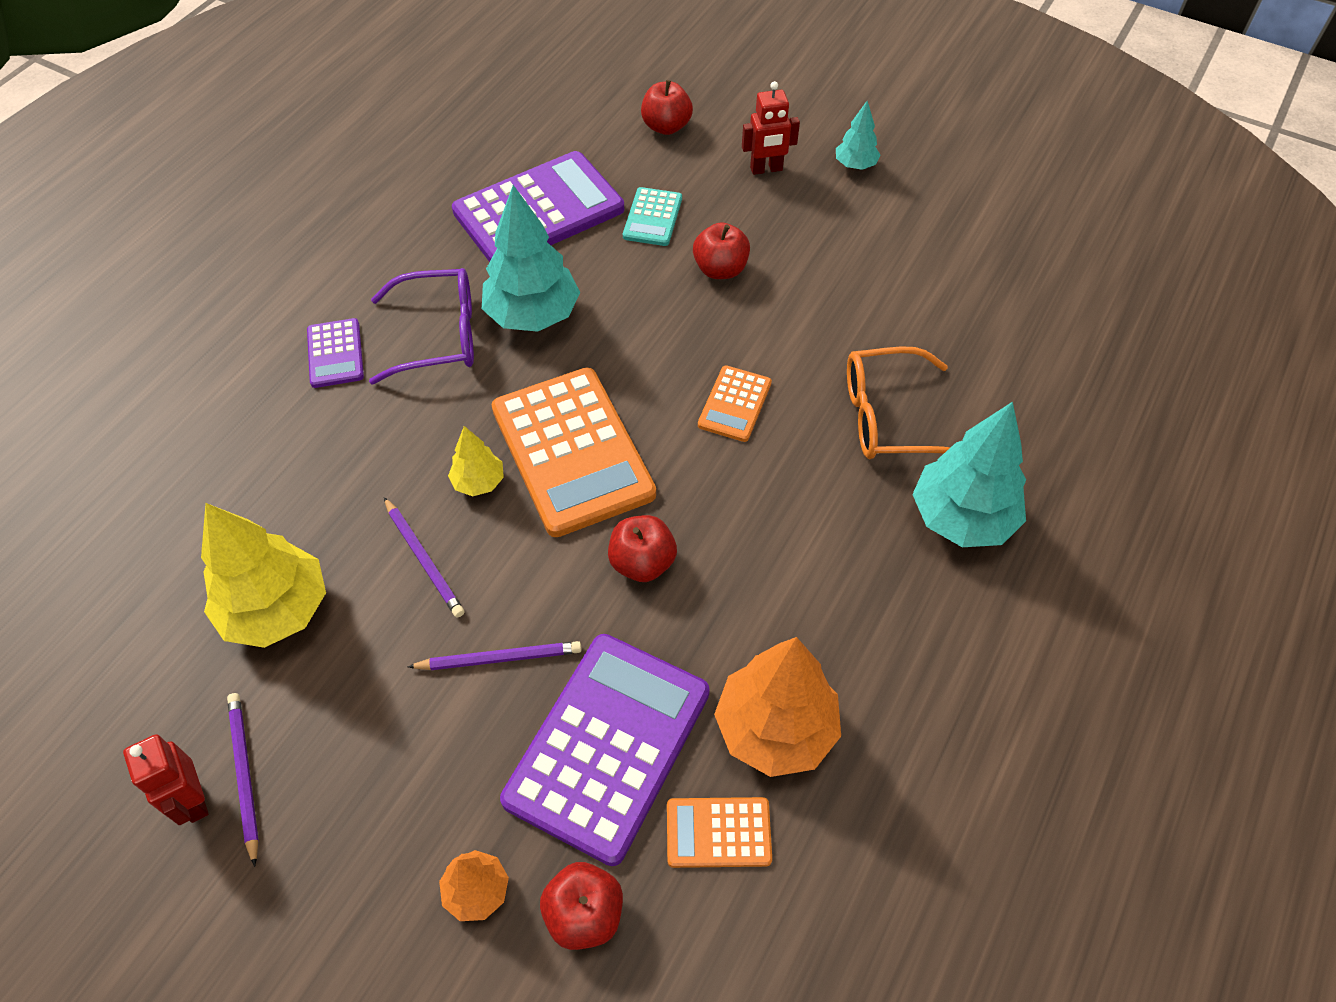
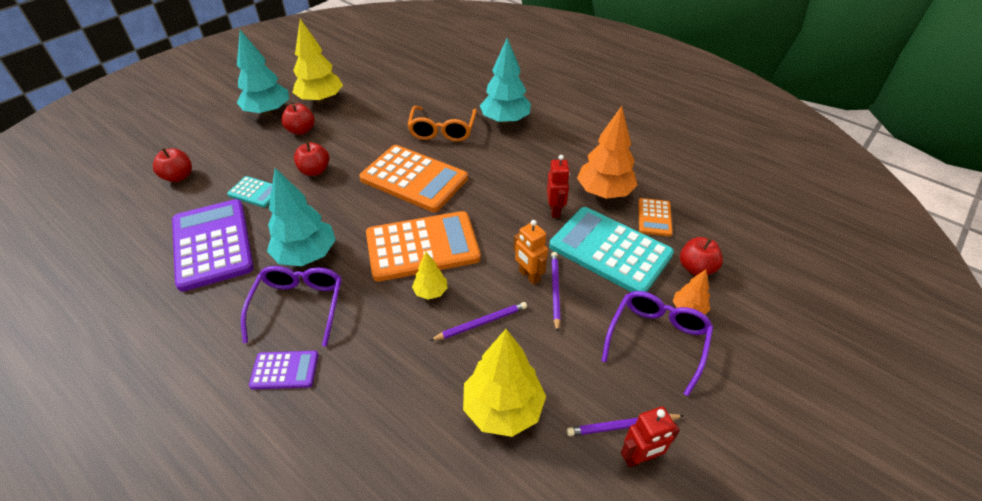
camera: 80 degrees left, 10 degrees down
(403, 830) = (657, 341): none -> purple glasses
(528, 614) = (529, 276): none -> orange robot
(608, 746) = (610, 250): purple calculator -> turquoise calculator
(642, 562) = (505, 226): red apple -> red apple (301, 130)
(734, 404) = (414, 179): orange calculator -> orange calculator, size x2.08
(766, 169) = (247, 143): red robot -> red robot (555, 210)
(855, 165) = (268, 112): turquoise tree -> turquoise tree, size x1.96
(916, 219) = (321, 100): none -> yellow tree

